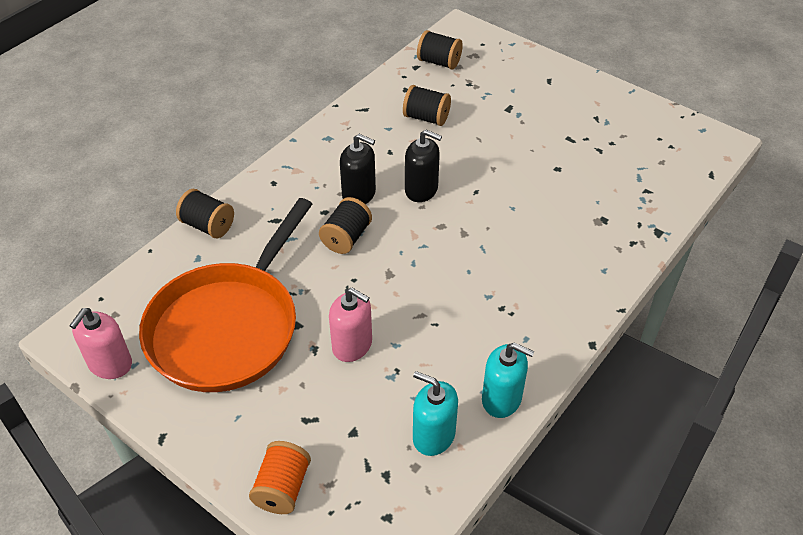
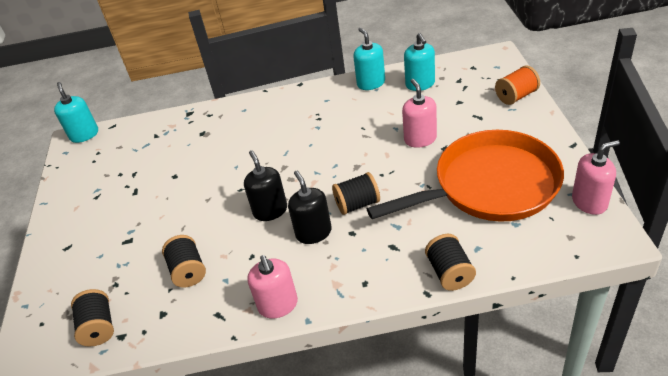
camera: 130 degrees left, 5 degrees down
(326, 136) = (278, 305): none -> pink soap dispenser
(720, 152) = (84, 135): none -> turquoise soap dispenser

